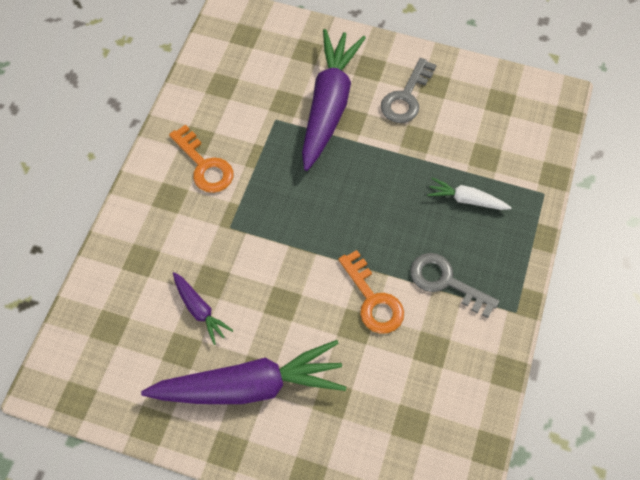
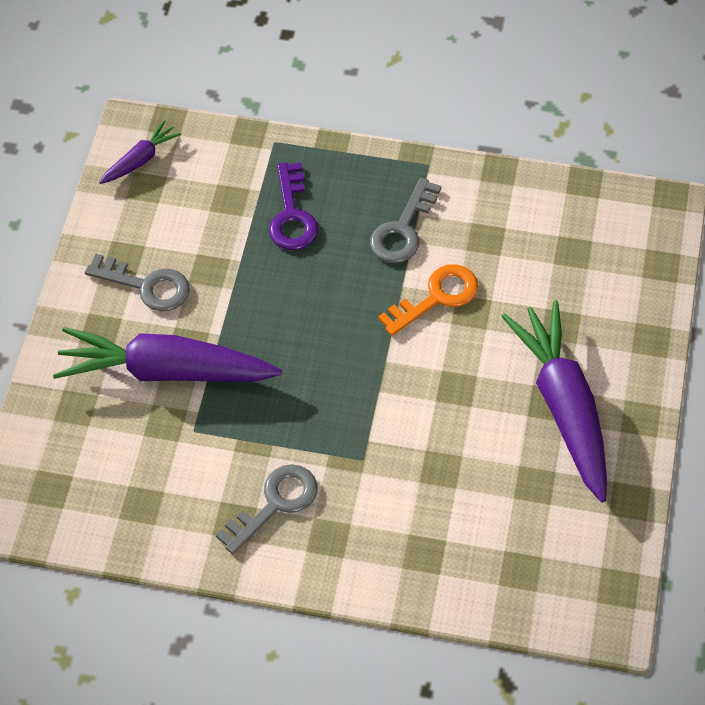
camera: 95 degrees left, 5 degrees down
(200, 310) = (481, 473): purple carrot -> purple carrot (141, 159)
(204, 165) = (275, 503): orange key -> grey key
(466, 200) = (292, 215): white carrot -> purple key

